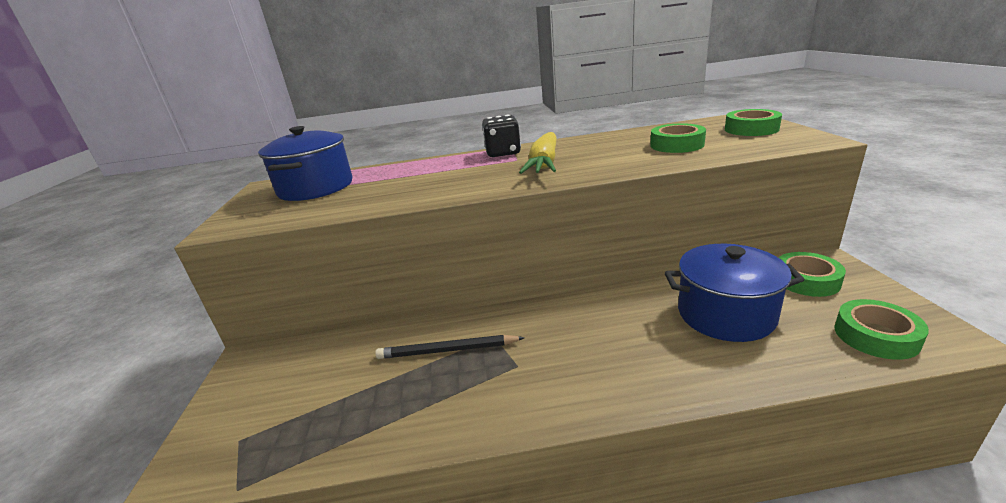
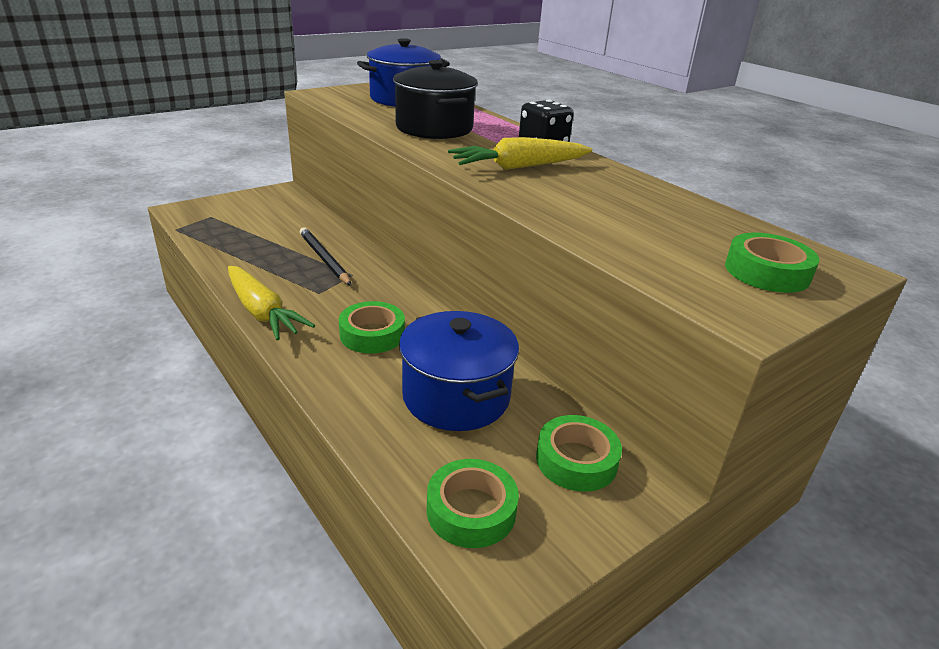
camera: 55 degrees right, 5 degrees up
(418, 183) = (434, 128): none -> black pot
(537, 417) = (262, 312): none -> yellow carrot
(676, 145) = (641, 226): green tape -> green tape (372, 334)

